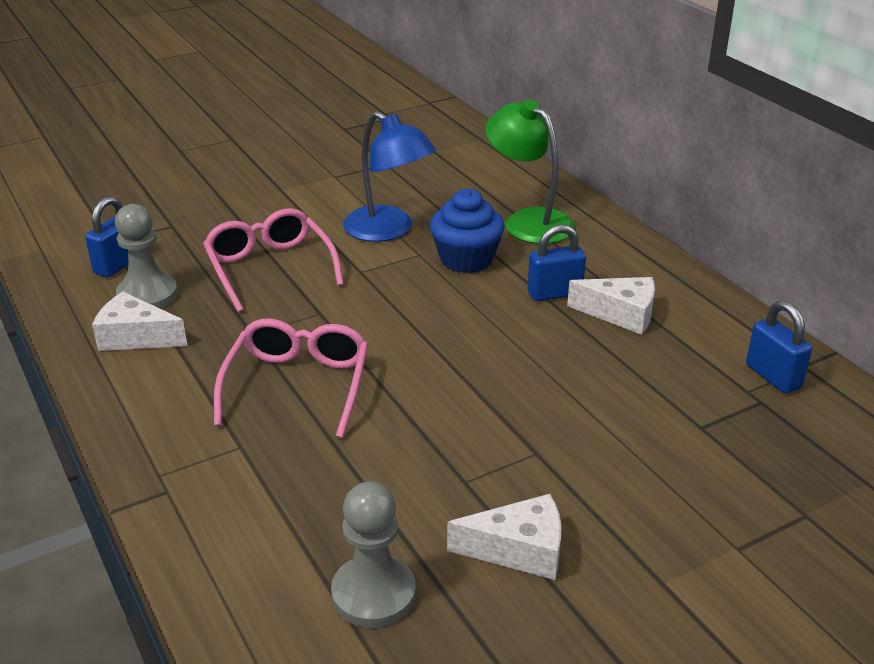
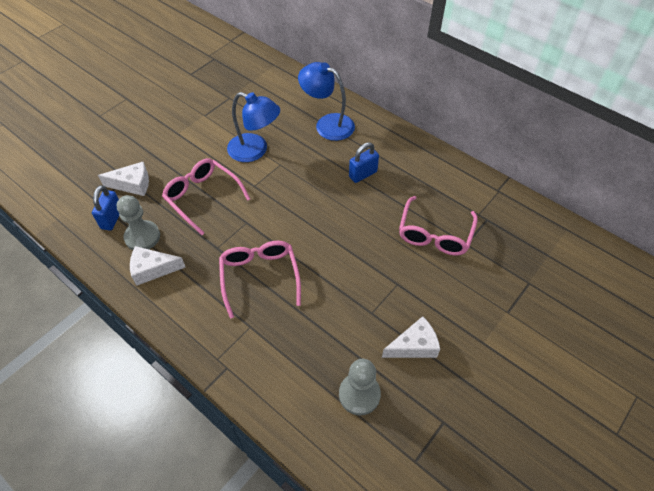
camera: 20 degrees left, 20 degrees up
(466, 259) = (307, 161): blue cupcake -> none
(528, 221) = (327, 124): green lamp -> blue lamp
(621, 314) = (401, 180): white cheese -> white cheese (132, 184)
(645, 400) = (434, 234): none -> pink glasses
(773, 376) = (487, 201): blue padlock -> none

